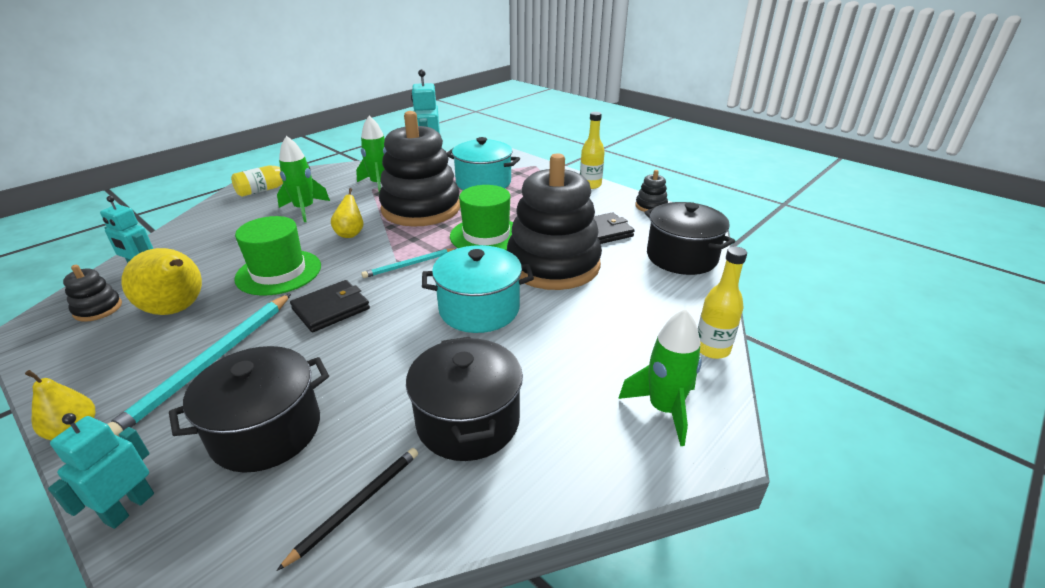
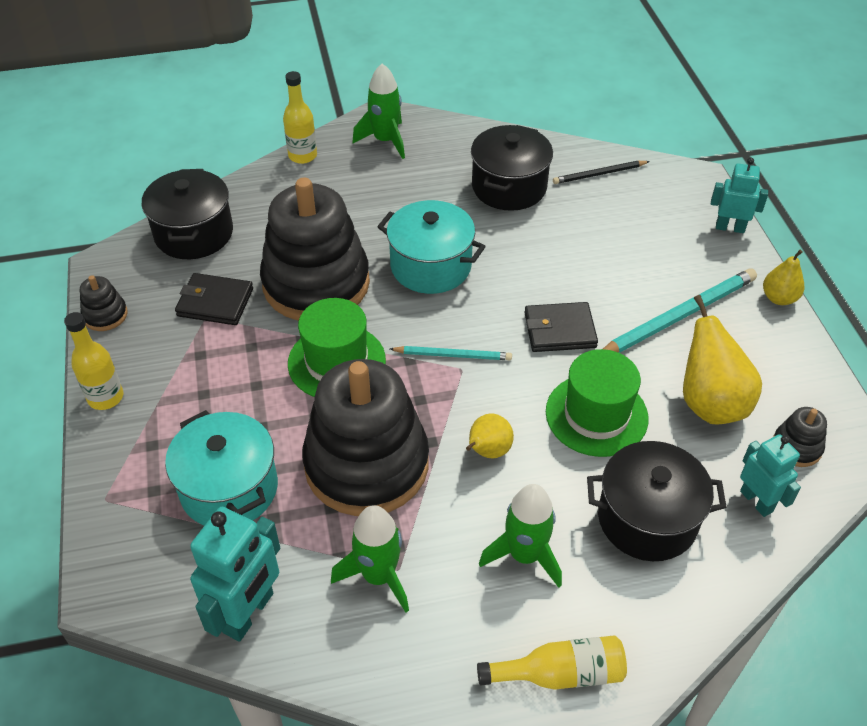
camera: 145 degrees left, 15 degrees up
(129, 508) = (730, 227): turquoise robot -> turquoise robot turned 135 degrees counterclockwise
(266, 431) = (642, 238): black pot -> black pot (647, 519)

